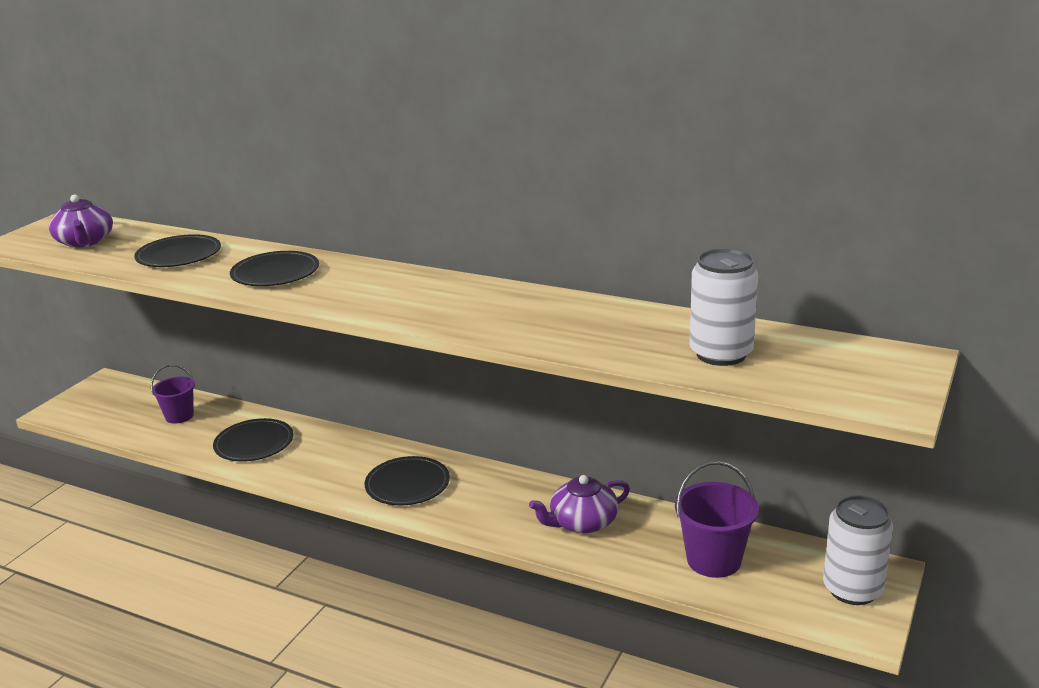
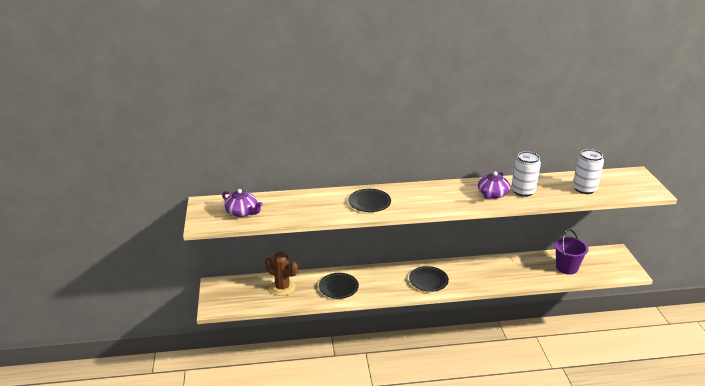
camera: 35 degrees left, 5 degrees up
(179, 255) = (307, 206): black plate -> none
(179, 416) = (282, 287): purple bucket -> brown cactus
(582, 522) = (510, 270): purple teapot -> purple teapot (492, 194)
(852, 589) = (615, 261): white can -> white can (523, 191)

